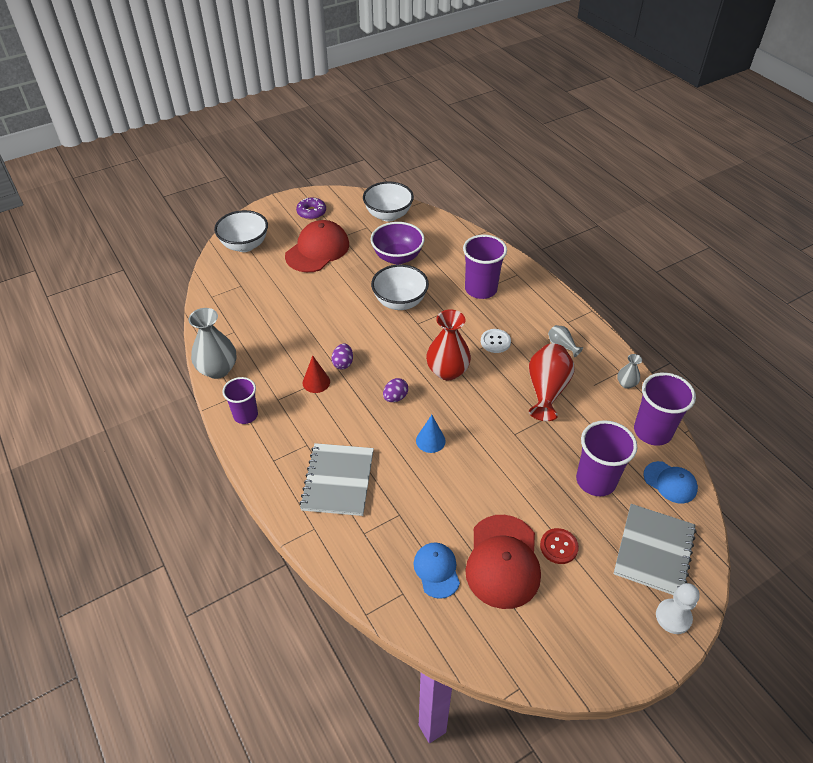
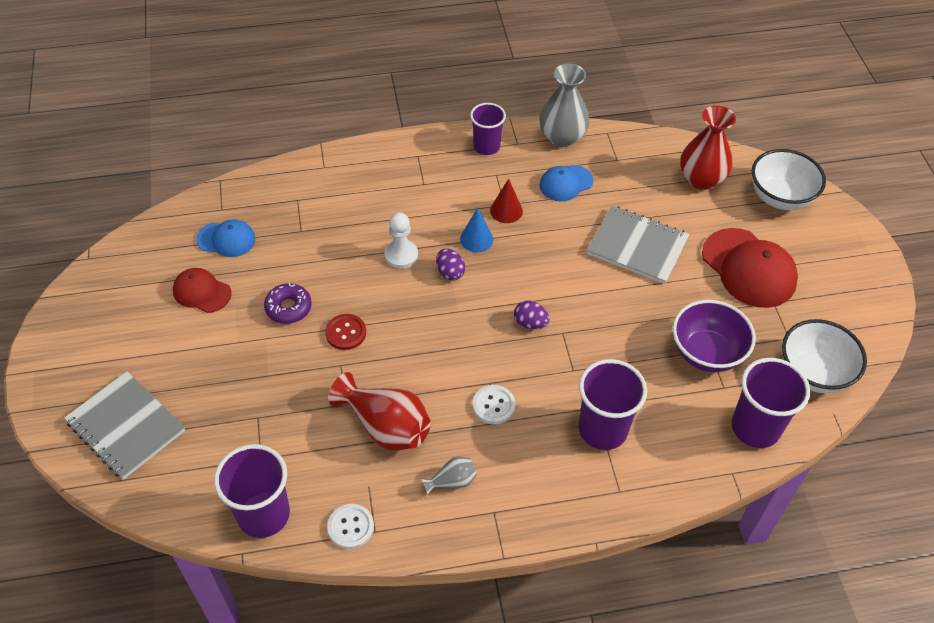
camera: 110 degrees right, 5 degrees up
(311, 212) = (841, 282): purple donut -> purple donut (288, 308)
(338, 480) = (366, 196): grey notebook -> grey notebook (637, 246)
(343, 363) = (524, 240): purple egg -> purple egg (530, 323)
(400, 302) = (610, 326): white bowl -> none
(430, 440) = (374, 284): blue cone -> blue cone (476, 239)
(447, 371) = (466, 335): red vase -> red vase (701, 179)
(503, 561) = (202, 292): red cap -> red cap, size x0.58
(558, 547) = (186, 343): red button -> red button (345, 333)
(596, 480) = (236, 415): purple cup -> purple cup (755, 428)
(626, 383) = (350, 527): grey vase -> white button
(670, 482) = (188, 491): blue cap -> blue cap (566, 183)
(673, 617) = (56, 404): white pawn -> white pawn (401, 255)

